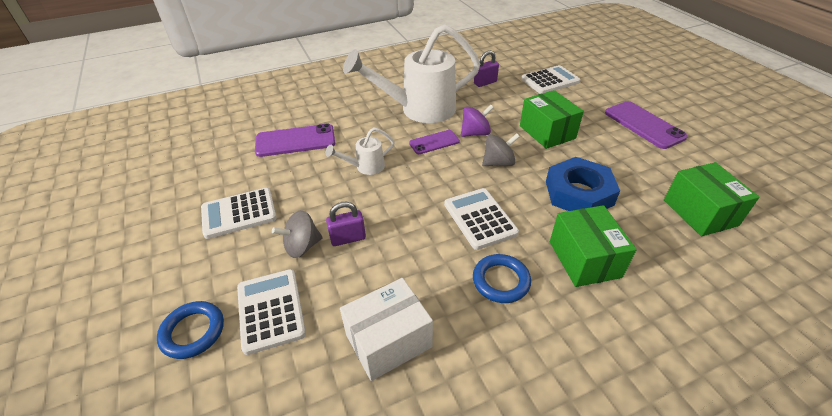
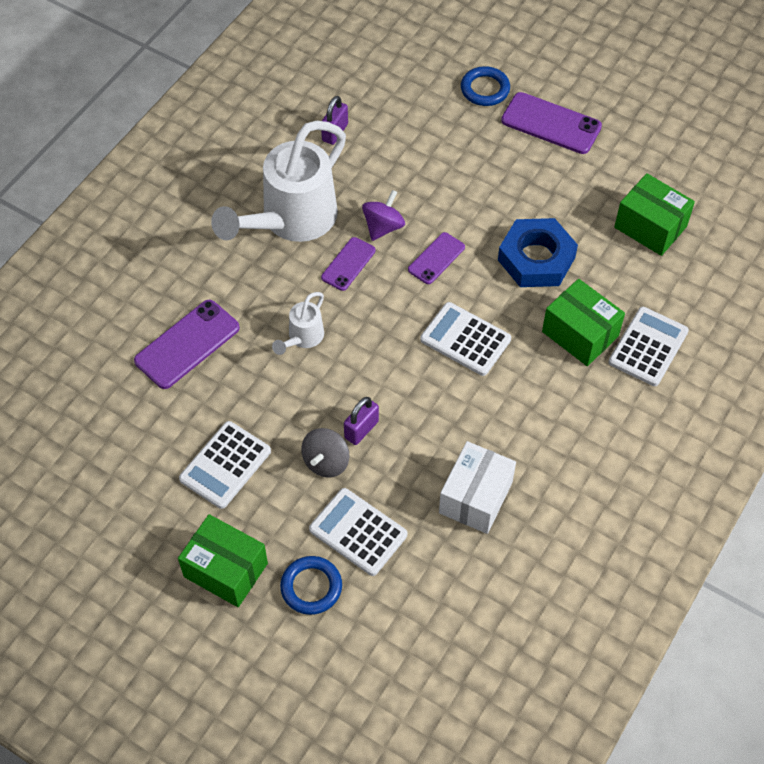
camera: 35 degrees left, 15 degrees up
(498, 163) = (436, 258): grey spinning top -> purple phone
(501, 281) = (526, 394): blue ring -> blue ring (485, 89)
(547, 132) = (458, 186): green box -> green box (225, 570)
(550, 80) = (410, 91): white calculator -> white calculator (648, 347)

